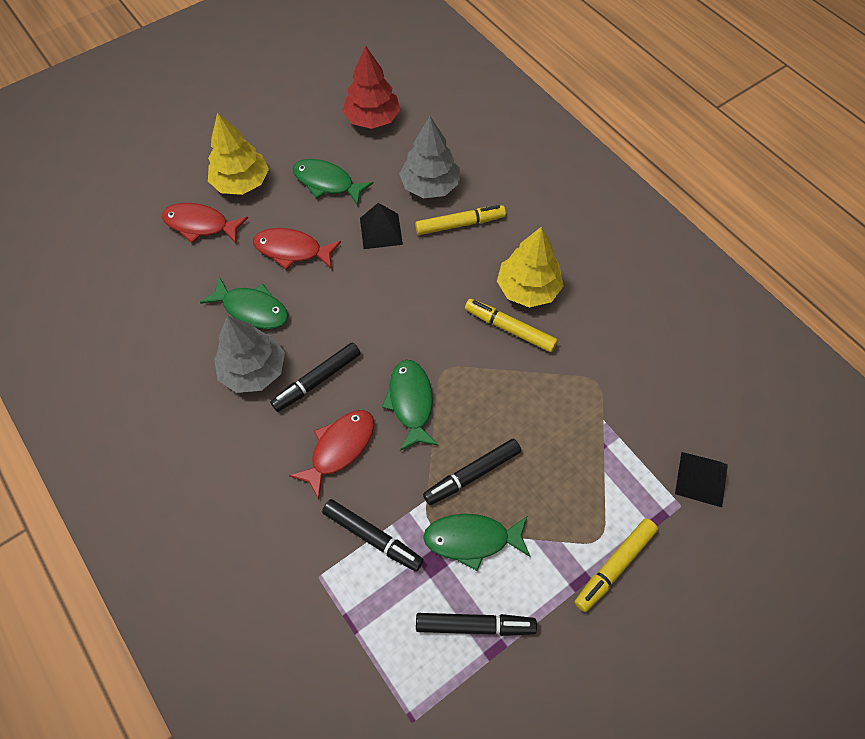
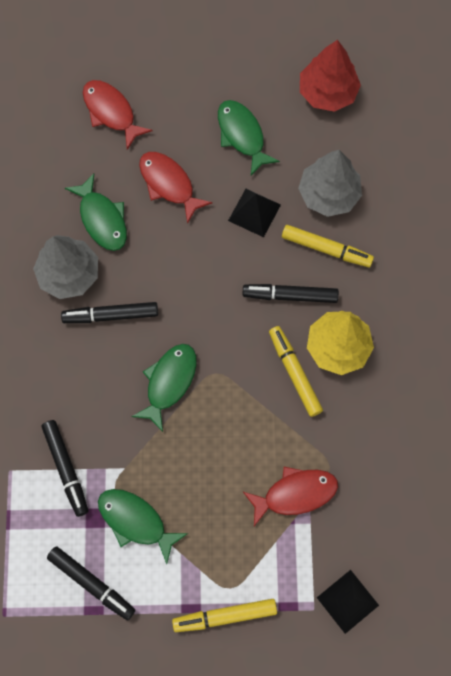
camera: 35 degrees right, 10 degrees up
(241, 182) = (170, 90): yellow tree -> none
(339, 448) = (89, 383): red fish -> red fish (295, 494)
(472, 474) = (173, 472): black marker -> black marker (290, 295)

